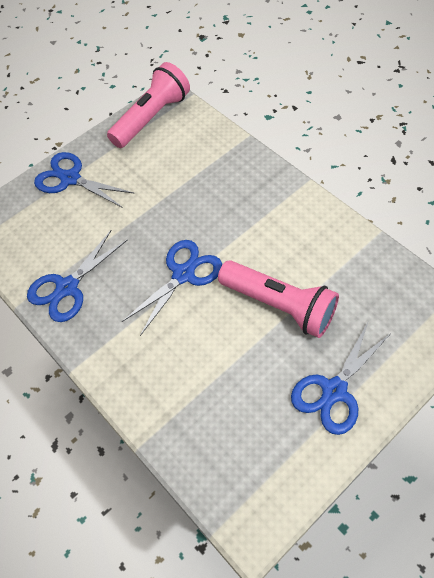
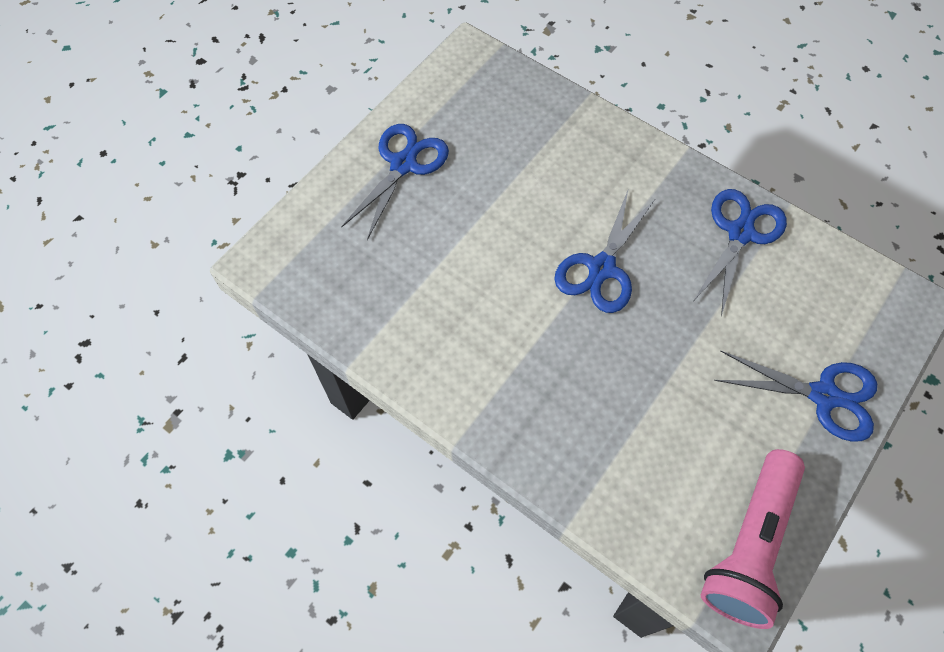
camera: 165 degrees right, 5 degrees up
(280, 305) = (473, 245): pink flashlight -> none

